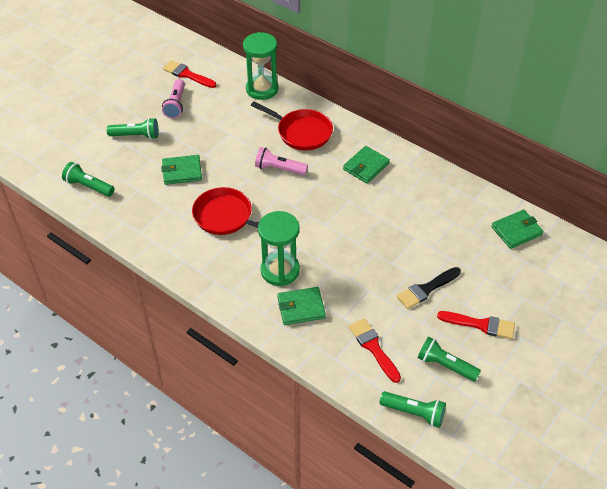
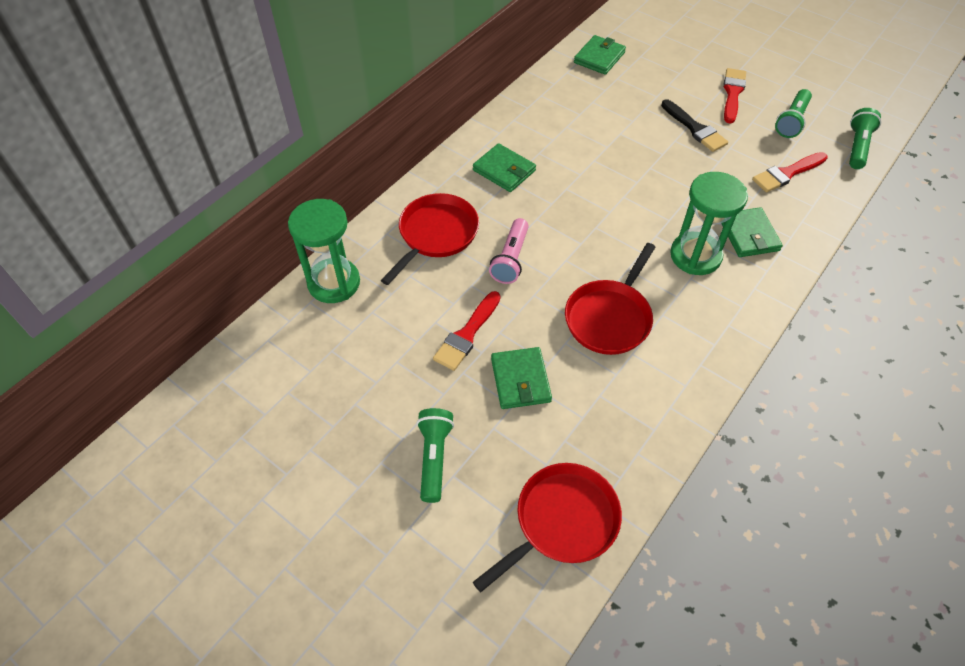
camera: 90 degrees left, 5 degrees up
(88, 186) = (562, 521): green flashlight -> red pan
(176, 105) = (358, 401): pink flashlight -> none
(187, 74) = (279, 390): red brush -> red brush (467, 334)
(516, 231) = (599, 57): green wallet -> green wallet turned 60 degrees clockwise

